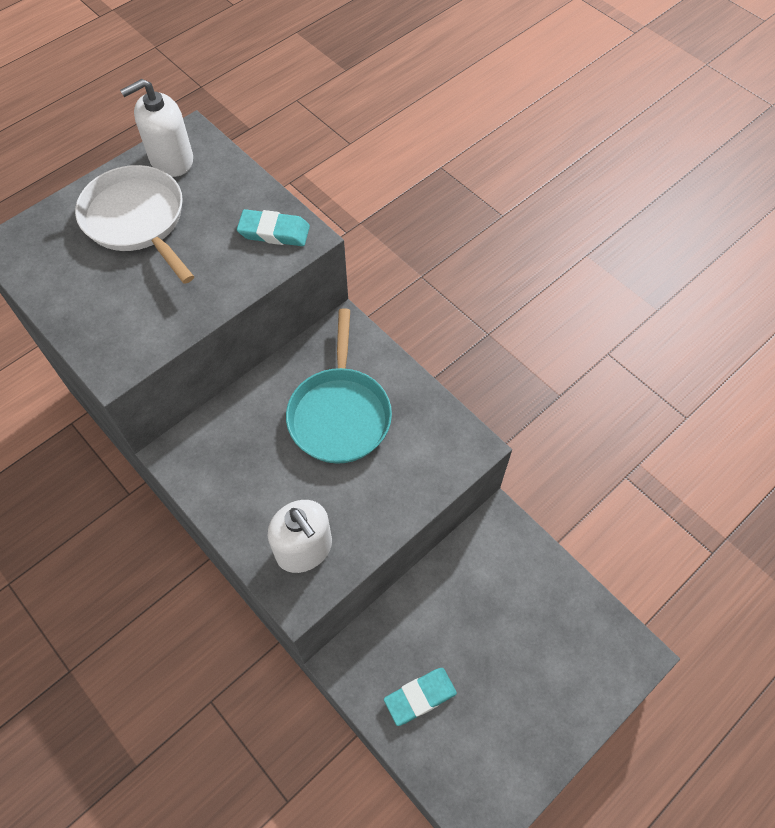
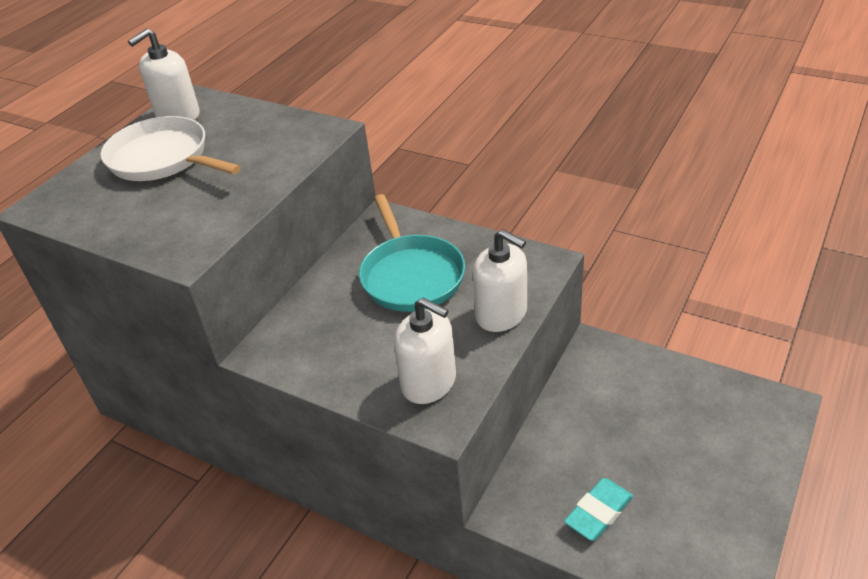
camera: 15 degrees left, 20 degrees down
(274, 232) = (298, 133): turquoise eraser -> none
(401, 495) = (501, 314): none -> white soap dispenser

